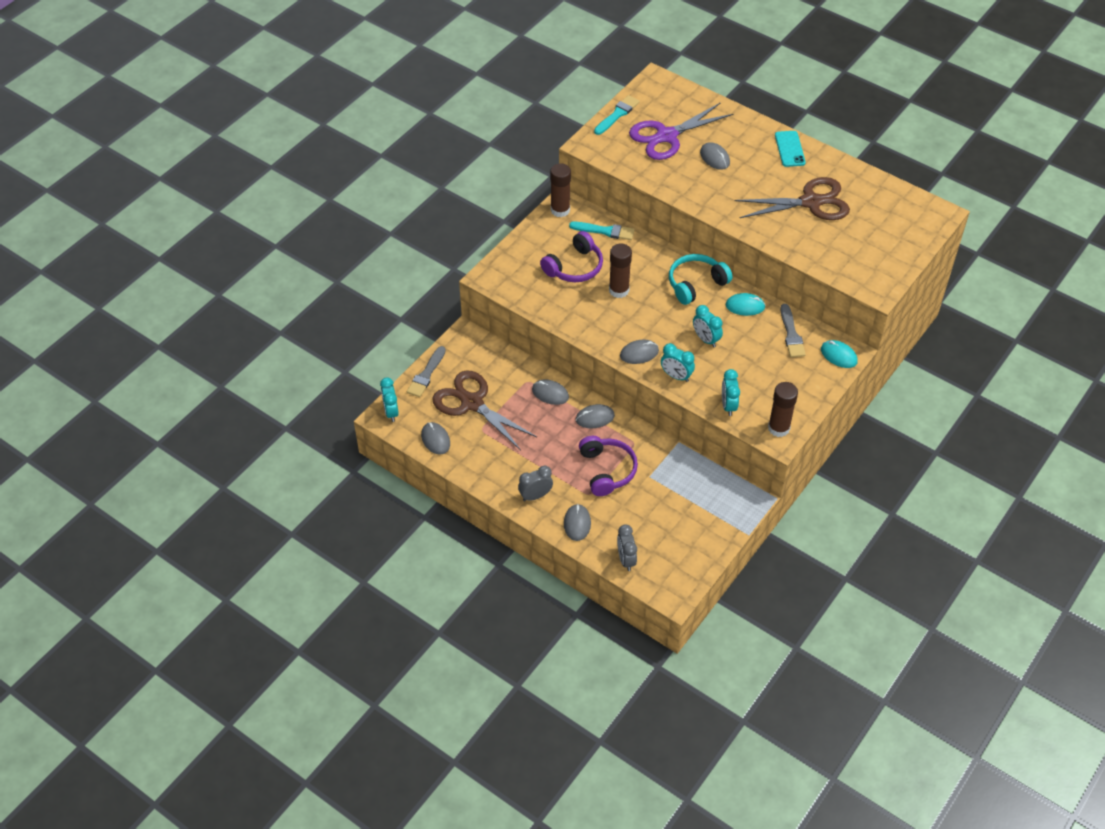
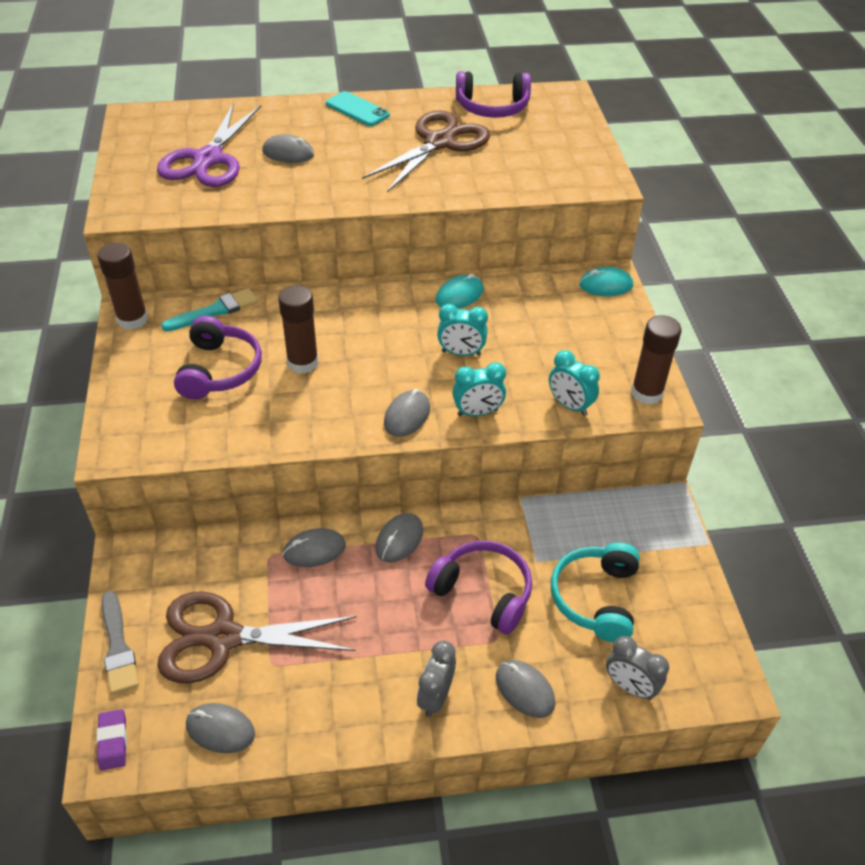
camera: 45 degrees left, 5 degrees down
(391, 412) = (113, 741): turquoise clock -> purple eraser
(617, 114) = (123, 166): turquoise brush -> none
(696, 284) = (382, 304): turquoise headphones -> turquoise headphones (595, 598)
(791, 334) = (538, 293): grey brush -> none
(876, 196) = (492, 107): none -> purple headphones

